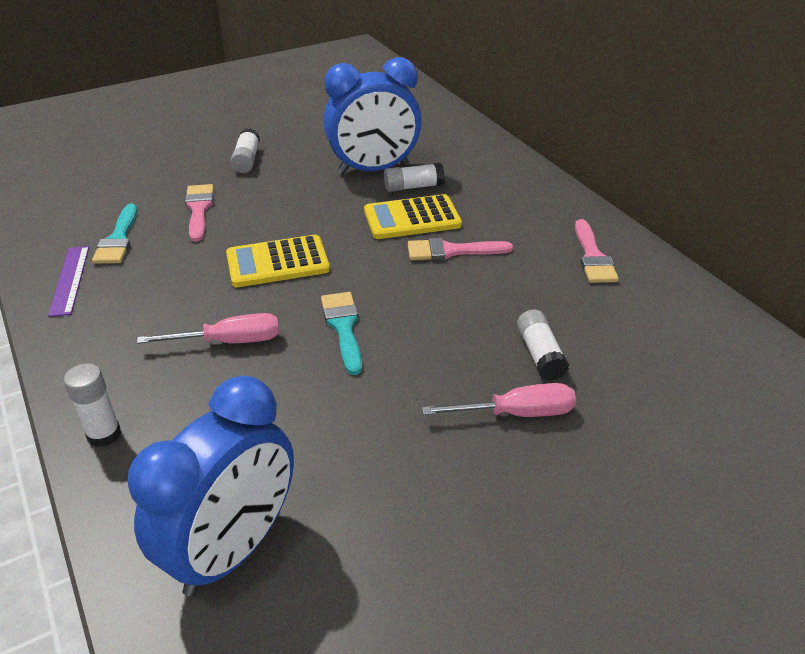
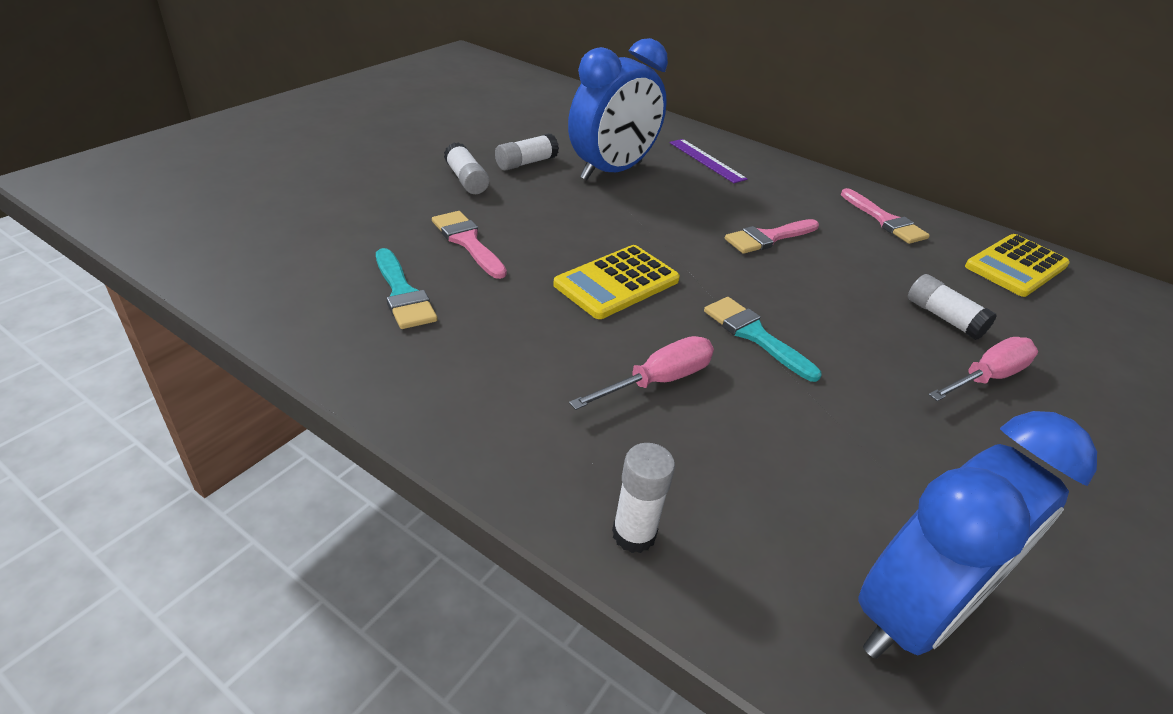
camera: 30 degrees left, 0 degrees up
(70, 280) = (389, 356): purple ruler -> purple ruler (707, 160)
(233, 549) = (913, 613): blue clock -> blue clock turned 45 degrees clockwise
(412, 218) = (699, 213): yellow calculator -> yellow calculator (1016, 266)
(413, 187) = (667, 182): white glue stick -> white glue stick (526, 163)

